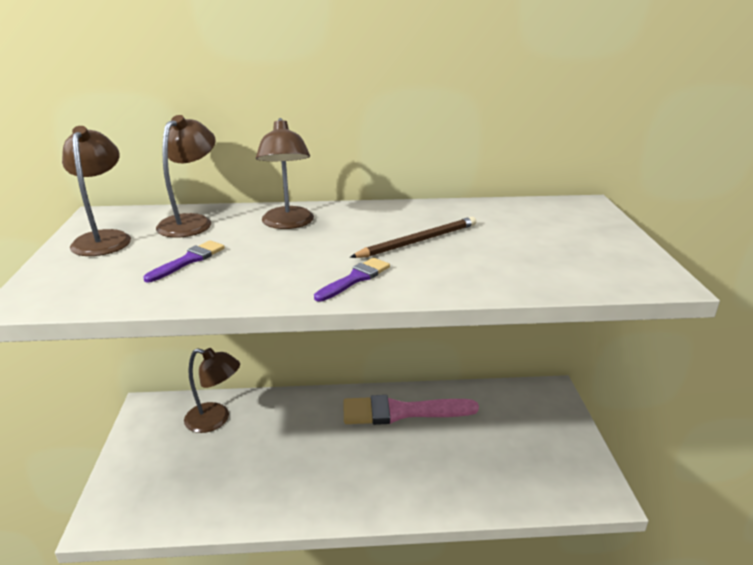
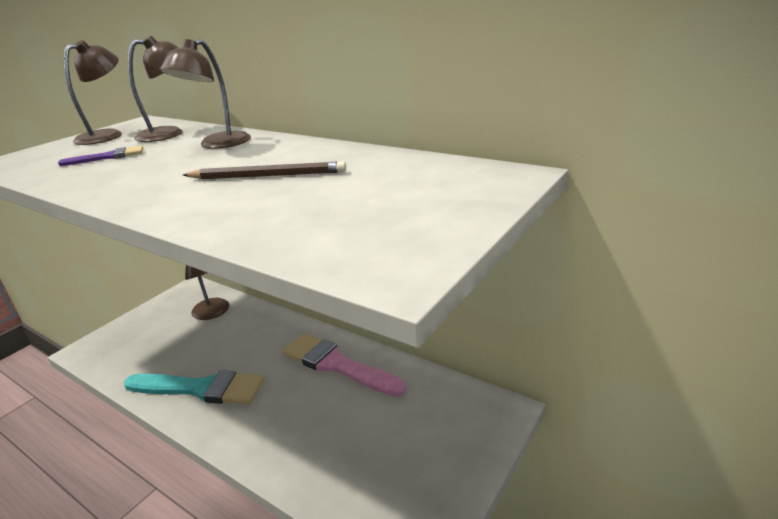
camera: 40 degrees right, 0 degrees up
(305, 487) = (201, 389): none -> turquoise brush
(355, 279) = (155, 193): purple brush -> none

